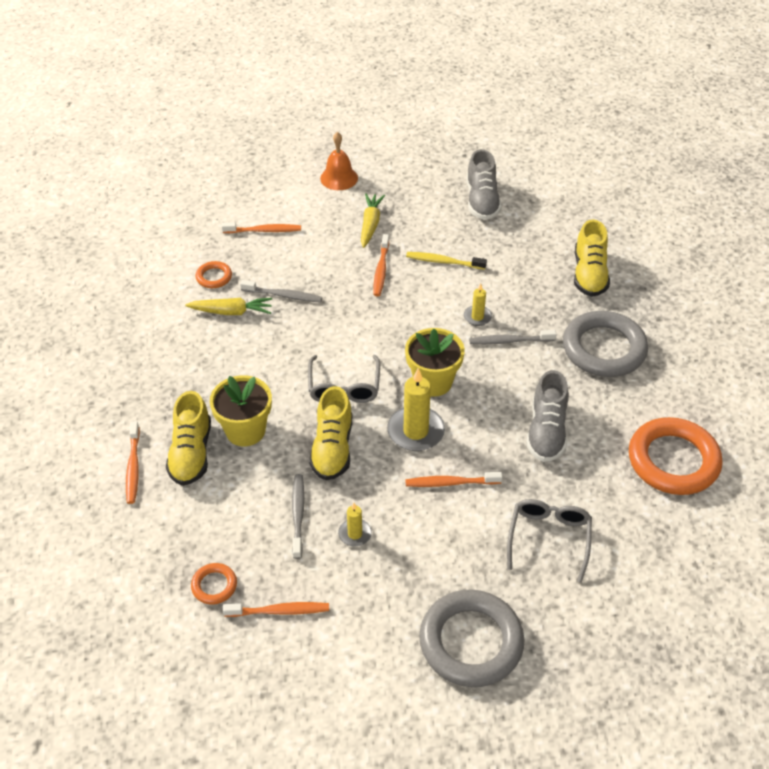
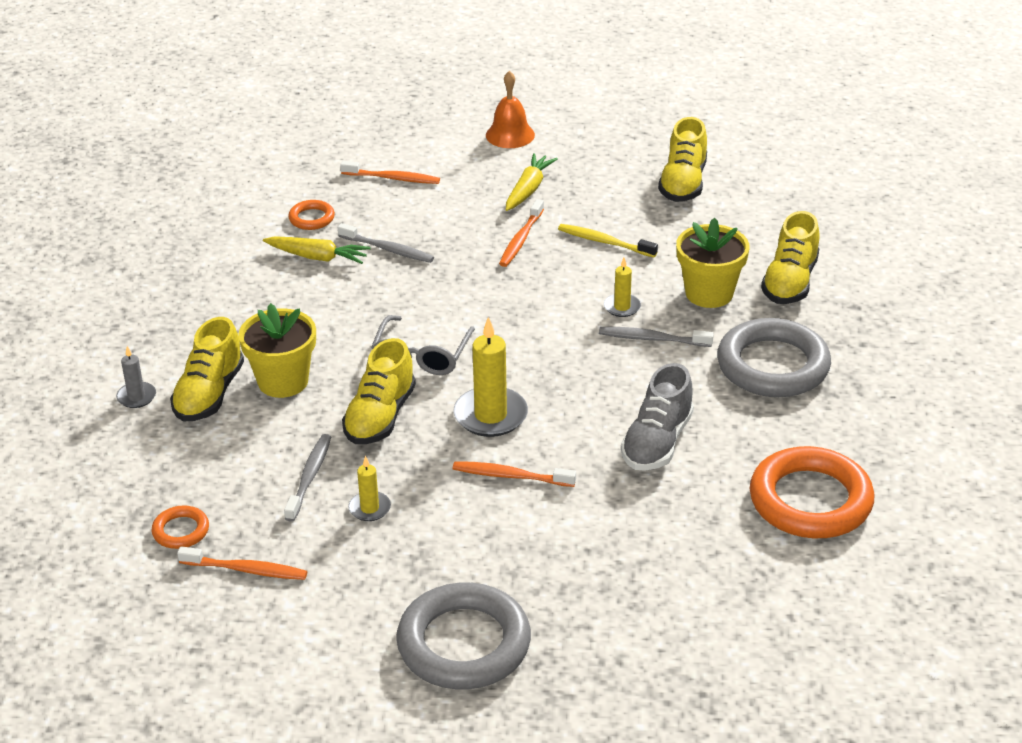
camera: 15 degrees right, 10 degrees down
(133, 467) = (136, 397): orange toothbrush -> grey candle
(433, 382) = (535, 367): yellow flower pot -> yellow flower pot (709, 293)
(482, 201) = (683, 183): grey shoe -> yellow shoe
(548, 539) = (609, 555): grey glasses -> none

